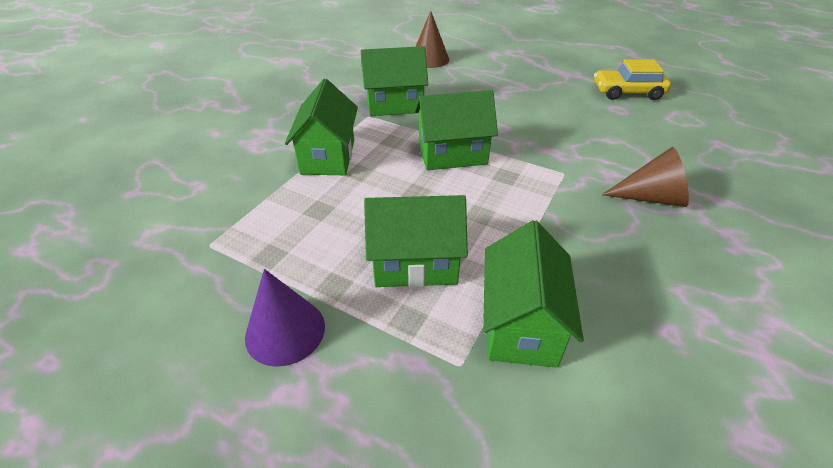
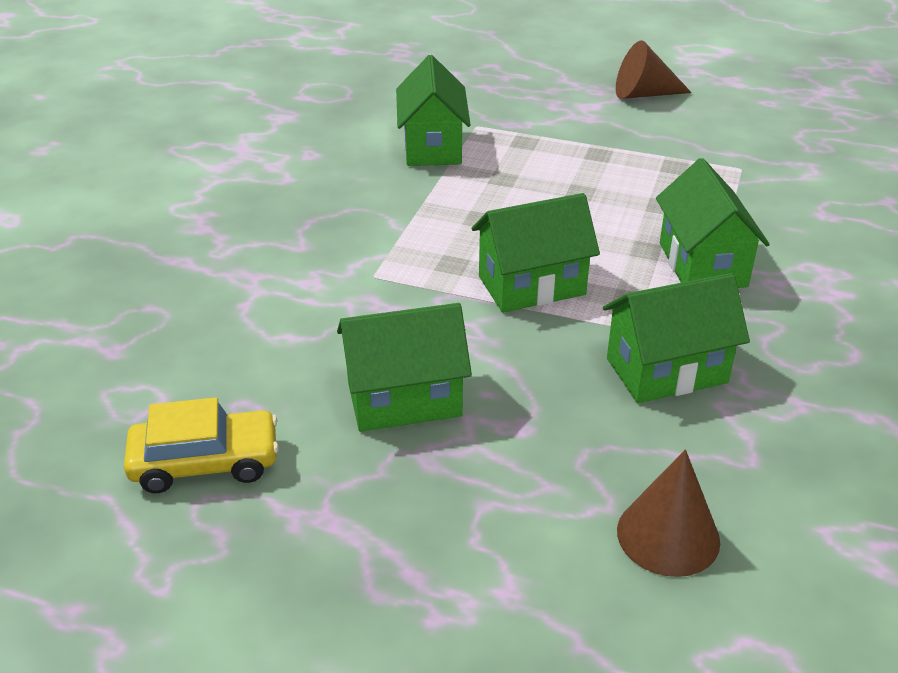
camera: 170 degrees right, 5 degrees down
(285, 331) = (616, 128): purple cone -> none
(415, 264) = (533, 173): green house -> green house (404, 399)
(651, 197) = (270, 255): brown cone -> brown cone (643, 94)

